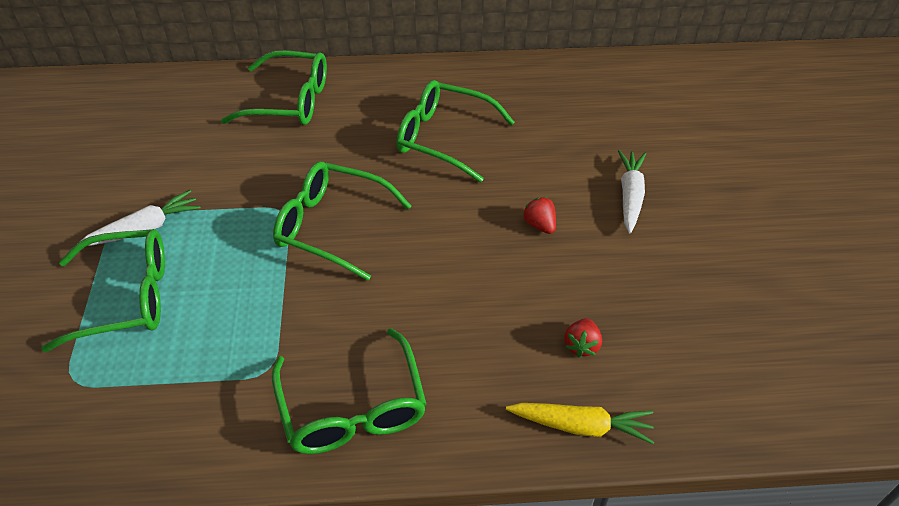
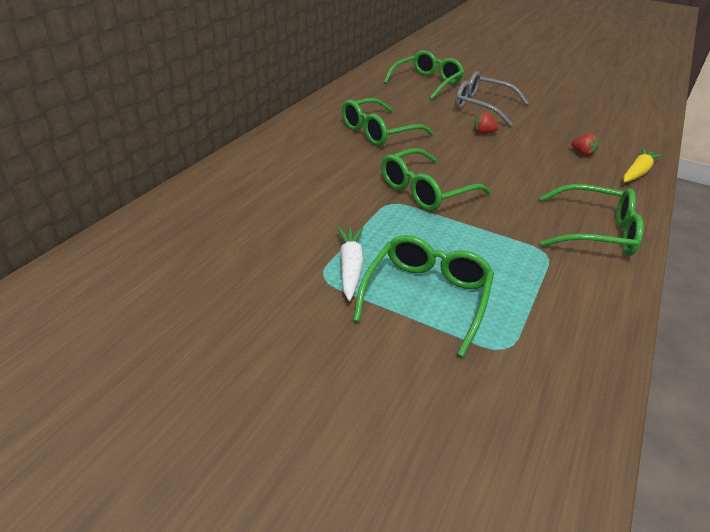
camera: 60 degrees left, 10 degrees down
(291, 101) = (270, 165): green glasses -> green glasses (427, 82)
(630, 196) = (481, 106): white carrot -> grey glasses

